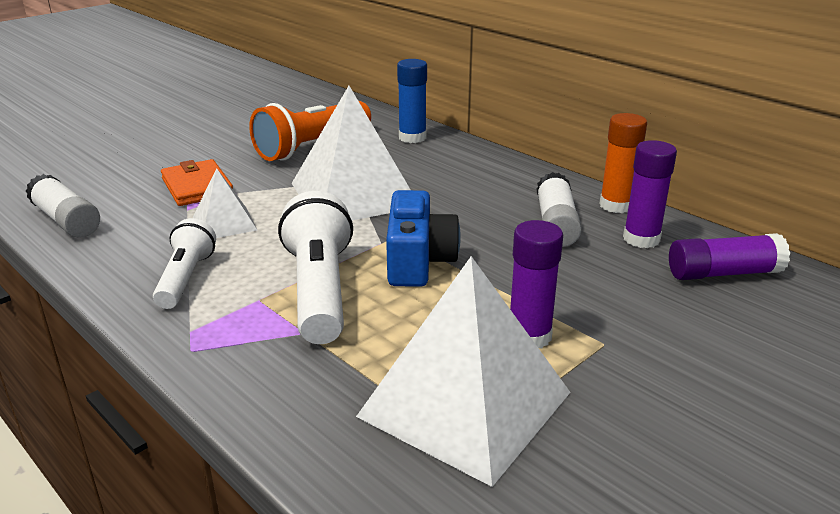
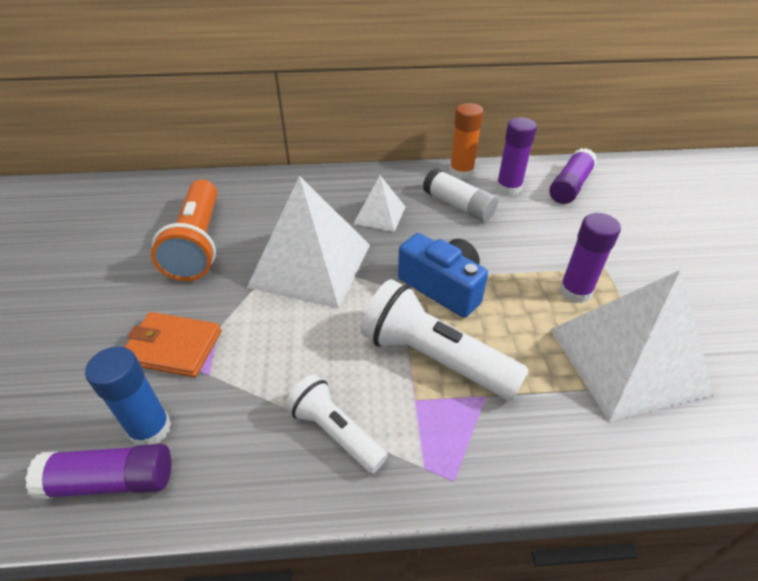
camera: 50 degrees left, 15 degrees up
(66, 220) = (111, 481): white glue stick -> purple glue stick
(224, 223) = (266, 361): white pyramid -> white pyramid (379, 215)
(412, 137) = (259, 190): blue glue stick -> blue glue stick (150, 429)

